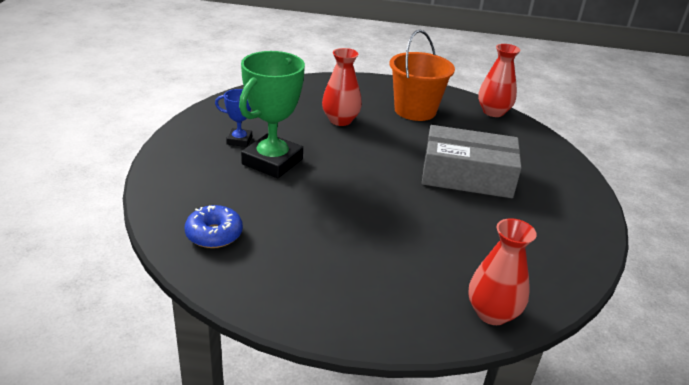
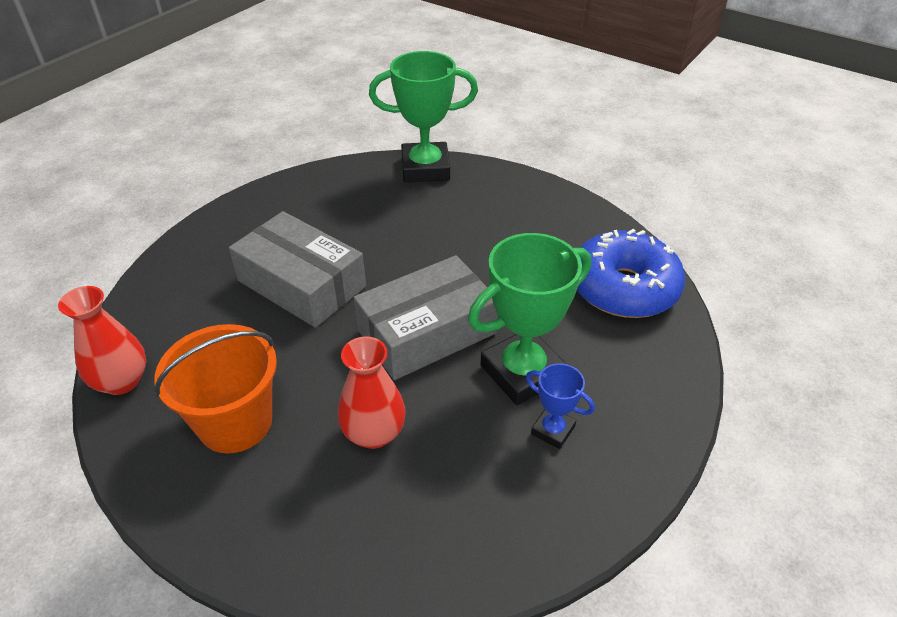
camera: 150 degrees left, 10 degrees up
(214, 234) = (623, 288): blue donut -> blue donut, size x1.85
(352, 168) = (426, 331): none -> grey box
(492, 313) = (425, 168): red vase -> green trophy

